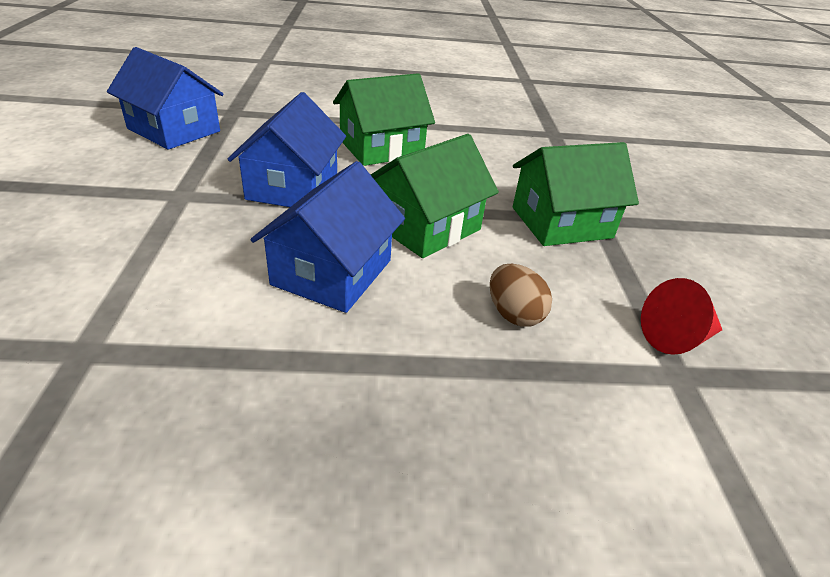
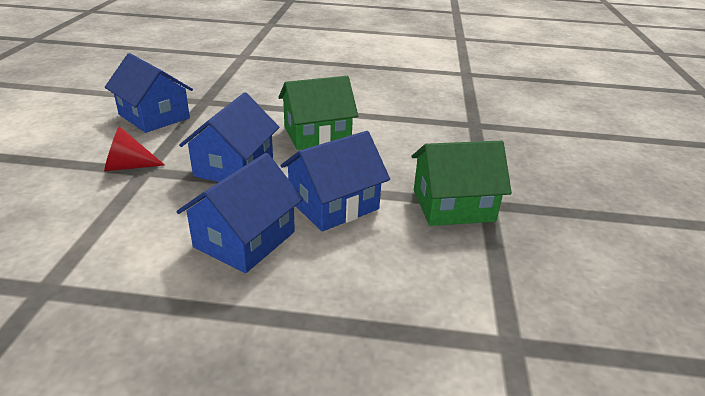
camera: 10 degrees right, 5 degrees down
(426, 226) = (333, 204): green house -> blue house
(514, 314) = (383, 283): brown egg -> none
(676, 338) = (521, 312): red cone -> red cone (128, 166)

